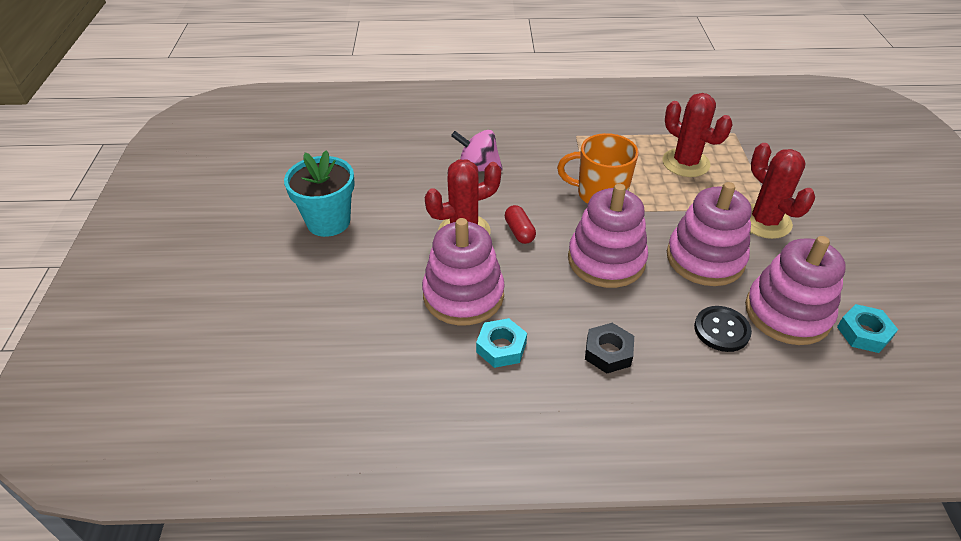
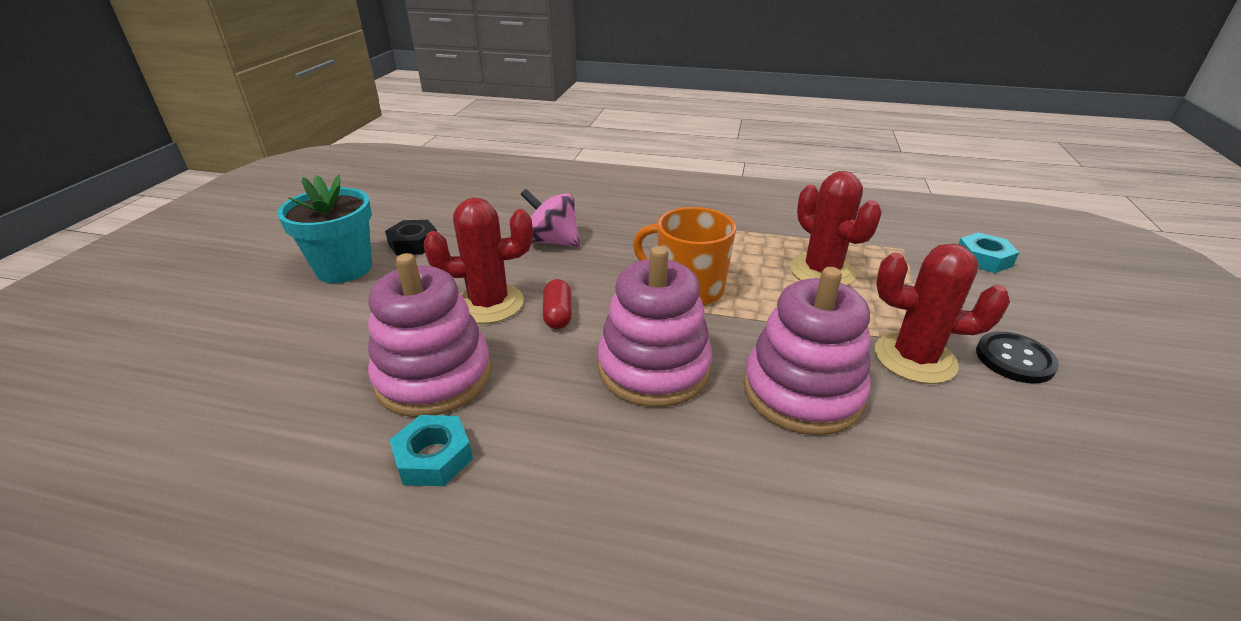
camera: 15 degrees right, 10 degrees down
(608, 352) = (585, 500): black nut -> black nut (413, 243)
(721, 330) = (788, 505): black button -> black button (1014, 359)
(764, 221) = (915, 358): red cactus -> red cactus turned 60 degrees counterclockwise
(787, 313) = (914, 501): pink stacking toy -> none
(864, 333) = (1055, 568): turquoise nut -> turquoise nut (983, 259)

